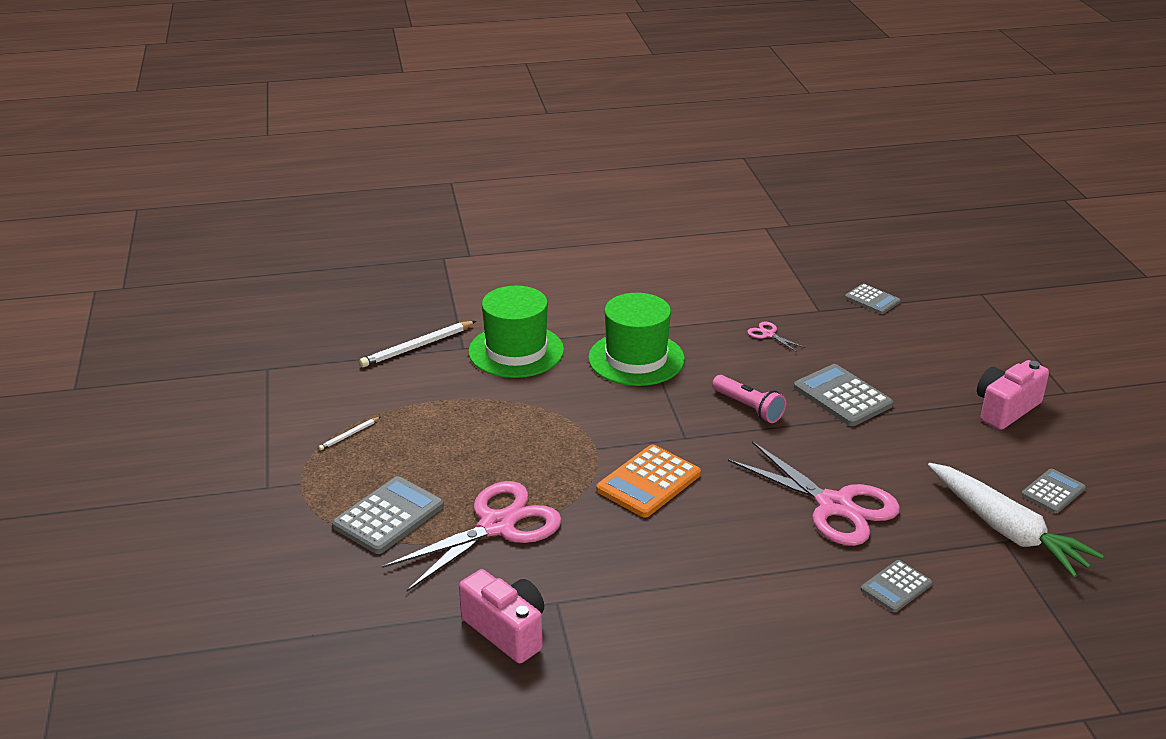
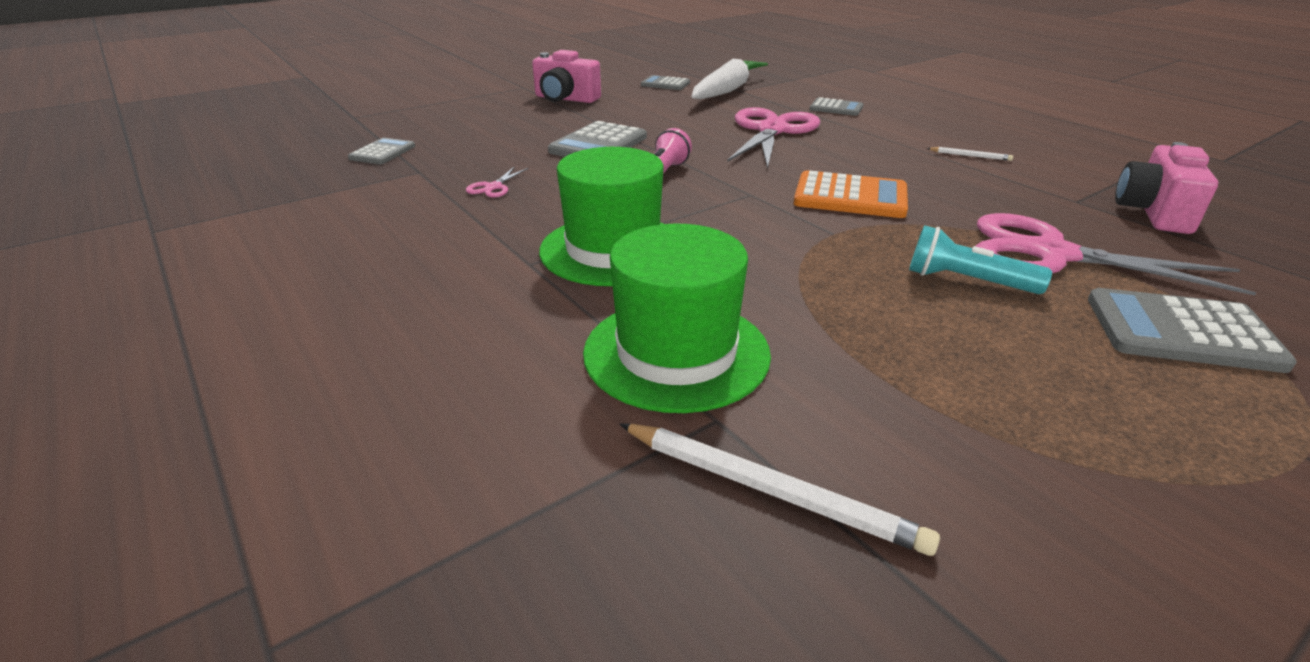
camera: 115 degrees left, 0 degrees up
(349, 435) = (1126, 455): white pencil -> white pencil (970, 156)
(498, 470) = (966, 281): none -> turquoise flashlight

